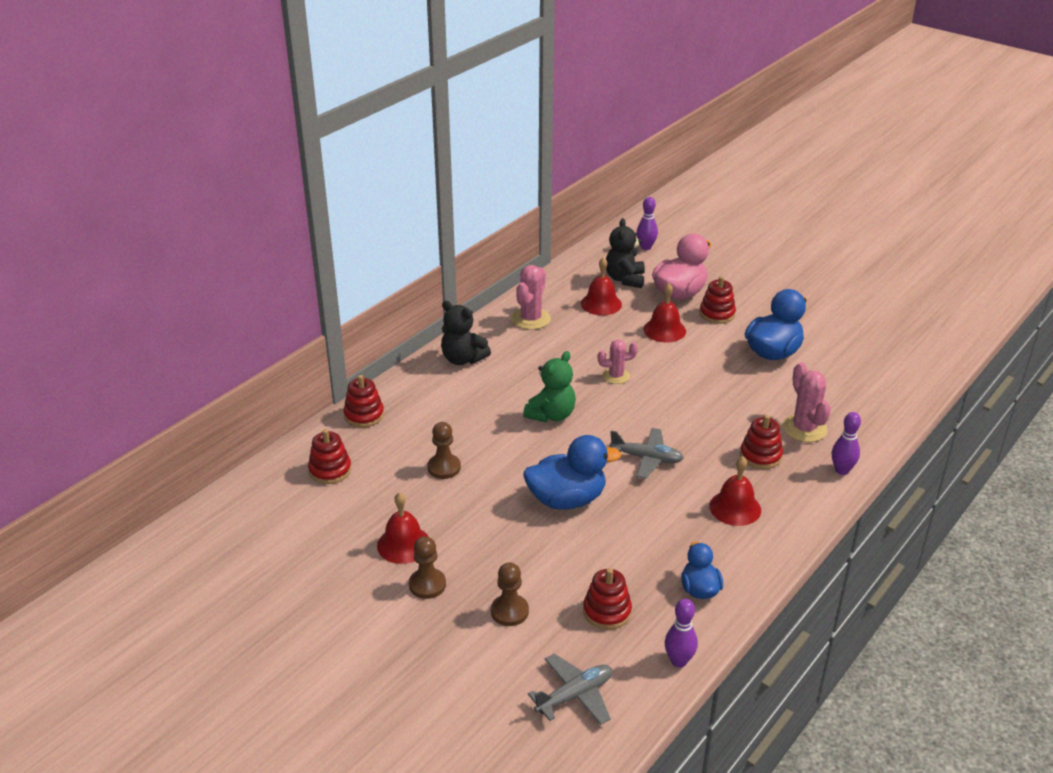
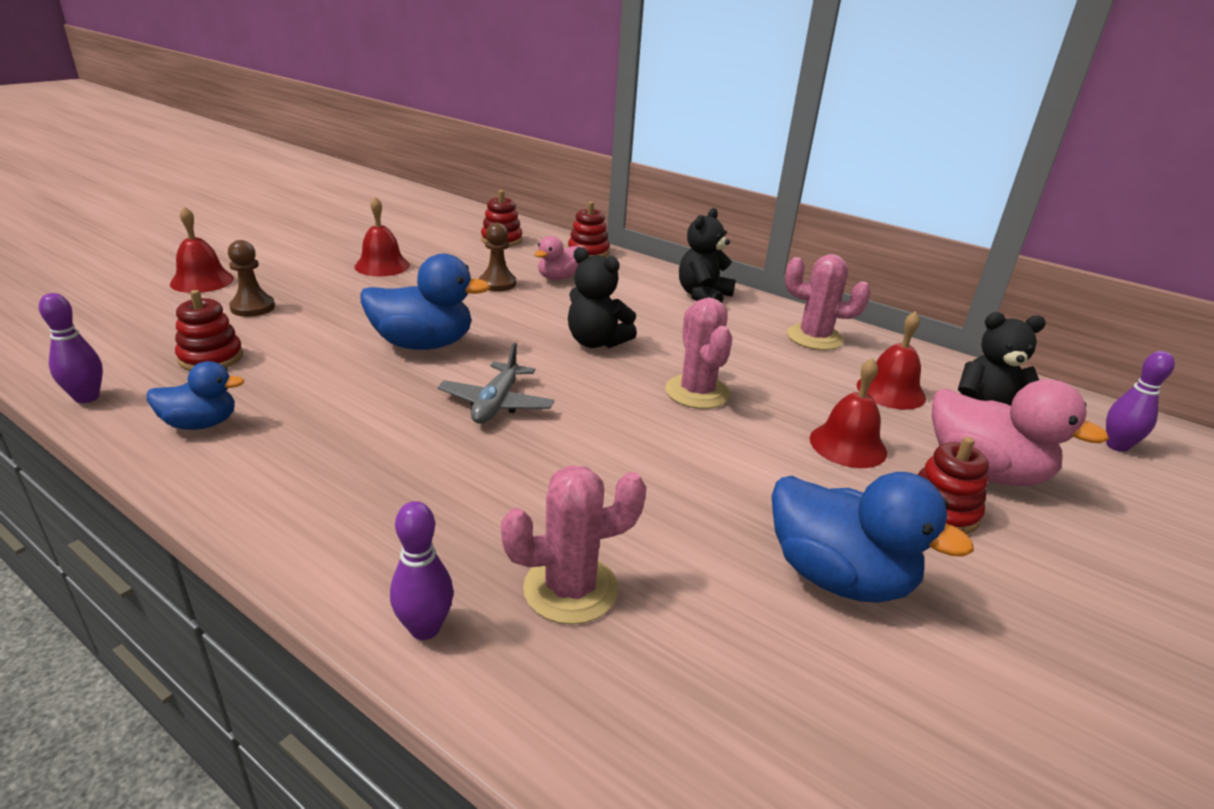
camera: 85 degrees right, 5 degrees down
(427, 585) = (318, 274): brown pawn -> none
(429, 433) = (558, 278): none -> pink duck
(551, 415) = (596, 342): green teddy bear -> black teddy bear
(567, 499) = (423, 344): blue duck -> blue duck turned 75 degrees counterclockwise
(574, 695) = (100, 334): grey plane -> none
(616, 376) = (697, 392): pink cactus -> pink cactus, size x1.53
(735, 508) = (359, 473): red bell -> red bell (202, 281)
(760, 456) = (489, 516): red stacking toy -> none

